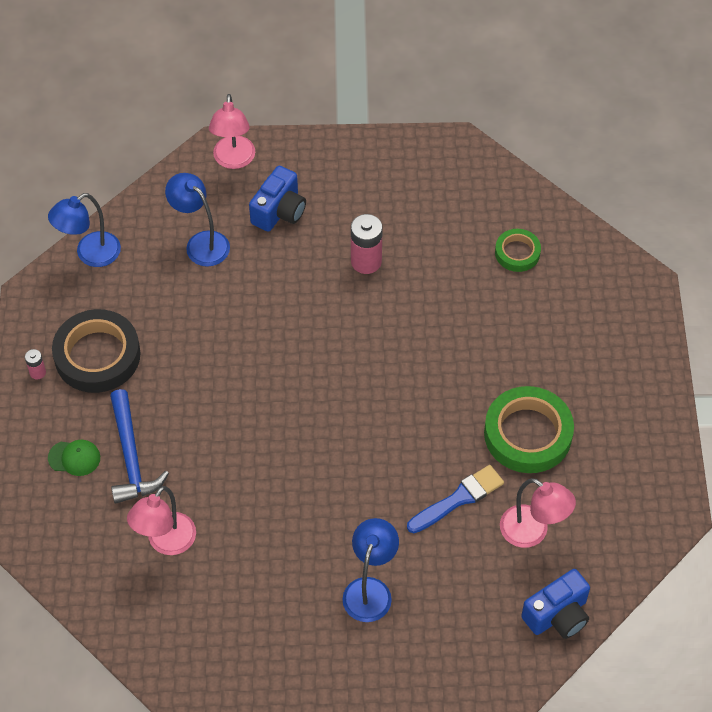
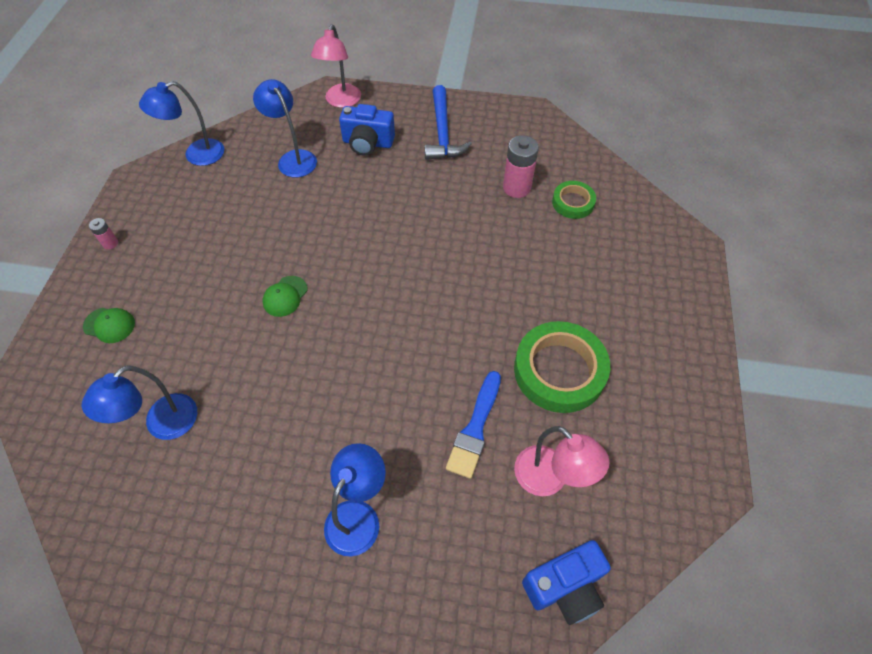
camera: 10 degrees right, 0 degrees up
(97, 355) = (169, 236): black tape -> none
(131, 456) = (163, 332): blue hammer -> blue hammer (442, 132)
(166, 542) = (163, 425): pink lamp -> blue lamp
(242, 401) = (285, 296): none -> green cap
(279, 211) = (367, 143): blue camera -> blue camera turned 60 degrees clockwise
(366, 261) = (433, 192): pink battery -> pink battery (516, 188)
(458, 499) = (475, 428): blue brush -> blue brush turned 135 degrees clockwise

